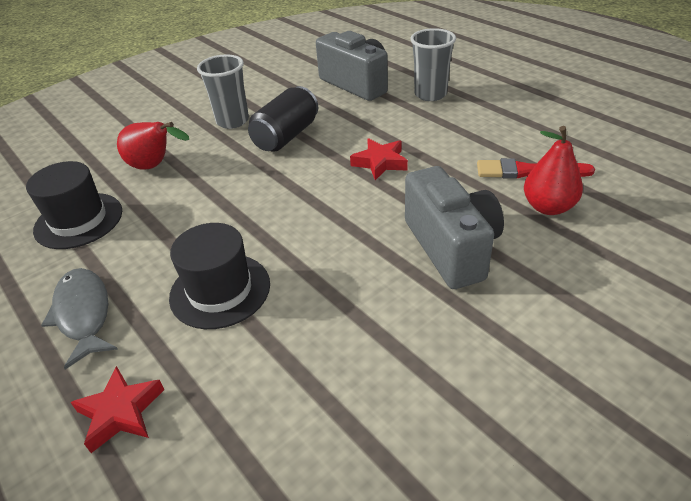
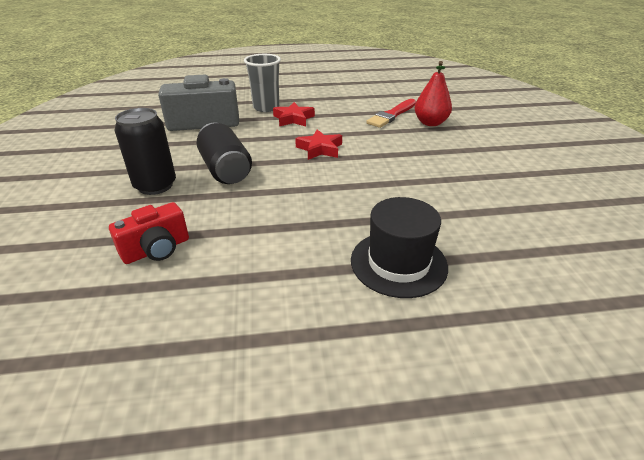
camera: 60 degrees left, 5 degrees down
(78, 220) = (178, 332): black hat -> none
(83, 314) = (357, 364): grey fish -> none
(121, 412) = (517, 366): red star -> red star (293, 119)
(155, 166) = (157, 249): red pear -> red camera
(232, 121) = (155, 185): grey cup -> black can
(451, 247) = (438, 159): grey camera -> none

